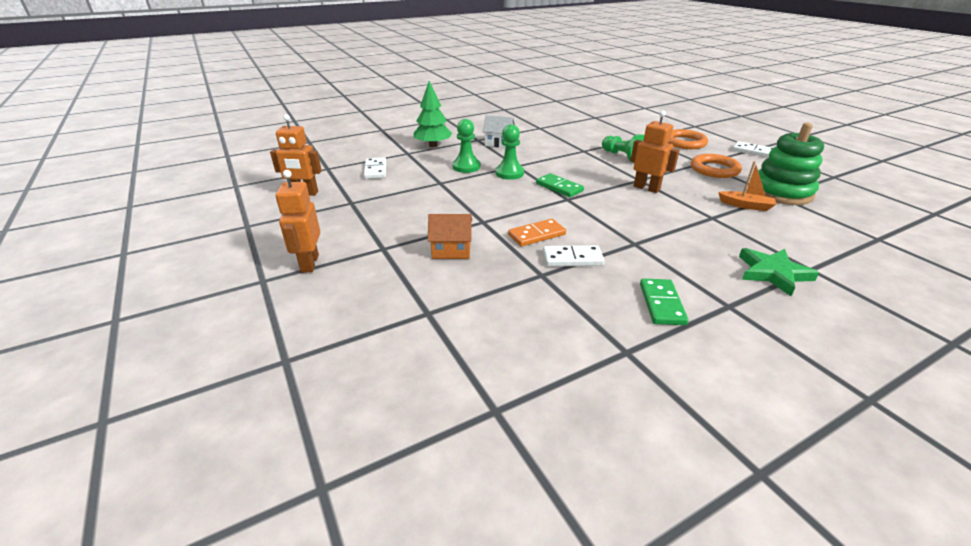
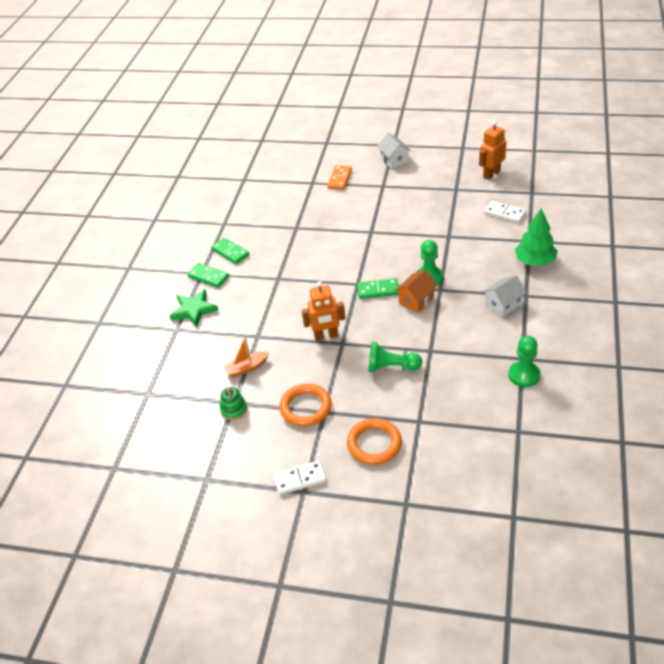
camera: 135 degrees right, 10 degrees up
(309, 263) = (394, 160): orange robot -> white house
(451, 250) = (354, 207): orange house -> orange house (416, 300)
(466, 167) = (465, 261): green pawn -> green pawn (524, 375)
(536, 235) = (332, 245): orange domino -> orange domino (340, 179)
(572, 258) = (295, 245): white domino -> none
(722, 295) = (208, 277): none -> green domino
(781, 192) = (234, 409): green stacking toy -> green stacking toy, size x0.48

